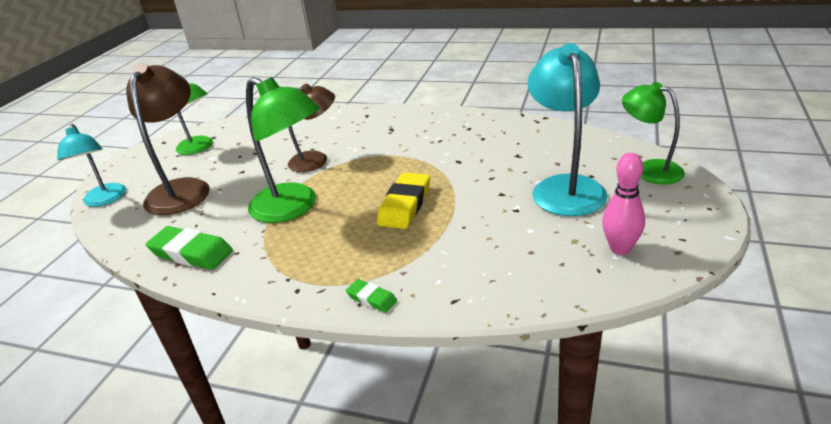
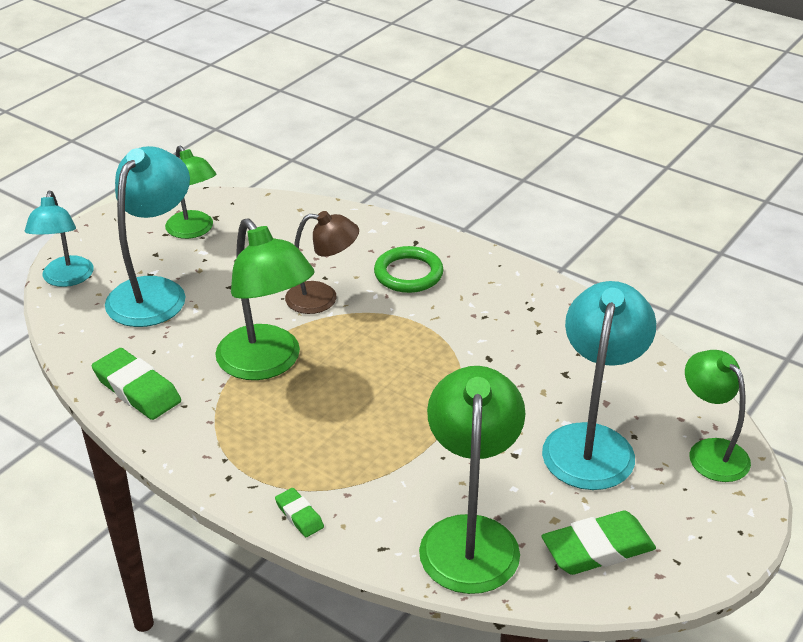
camera: 15 degrees right, 5 degrees up
(182, 189) = (155, 292): brown lamp -> turquoise lamp
(372, 132) = (408, 274): none -> green ring
(405, 205) = (393, 403): yellow eraser -> none
(519, 270) = (470, 536): none -> green lamp
(620, 248) = (597, 548): pink bowling pin -> green eraser

